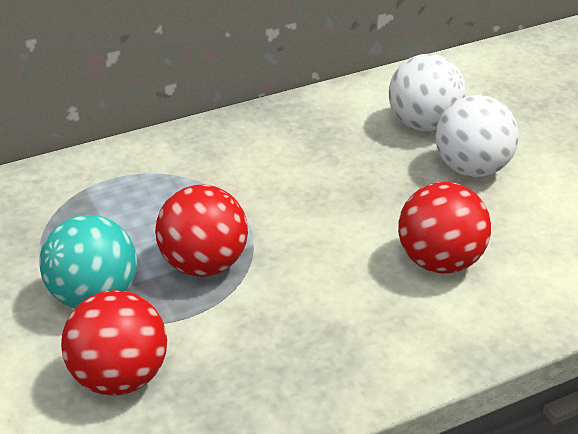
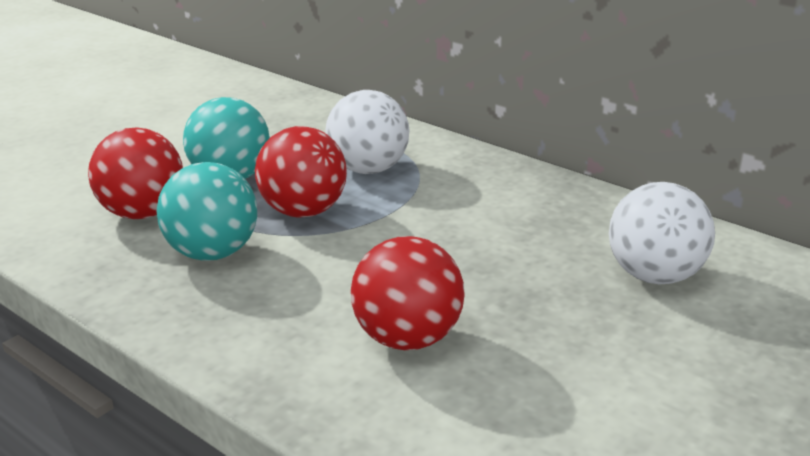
camera: 65 degrees right, 10 degrees down
(239, 341) = (212, 253): none -> turquoise ball
(471, 168) = (603, 327): white ball -> white ball (368, 169)

